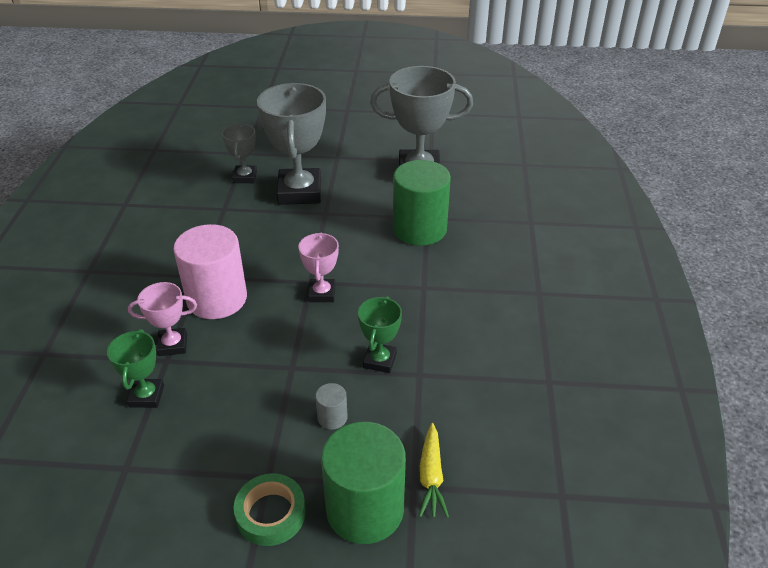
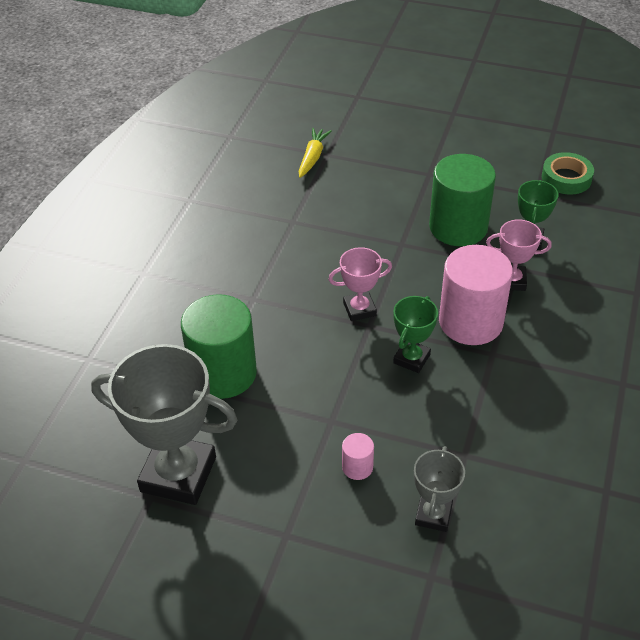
camera: 165 degrees left, 5 degrees up
(271, 513) = (429, 155): green tape -> green tape (566, 178)
(299, 192) = (357, 467): grey trophy -> pink cylinder
(322, 293) = (359, 309): pink trophy -> pink trophy turned 60 degrees clockwise
(332, 417) = (374, 202): grey cylinder -> none
(365, 509) = (364, 148): green cylinder -> green cylinder (458, 227)
(380, 360) = (322, 237): green trophy -> green trophy (411, 359)

